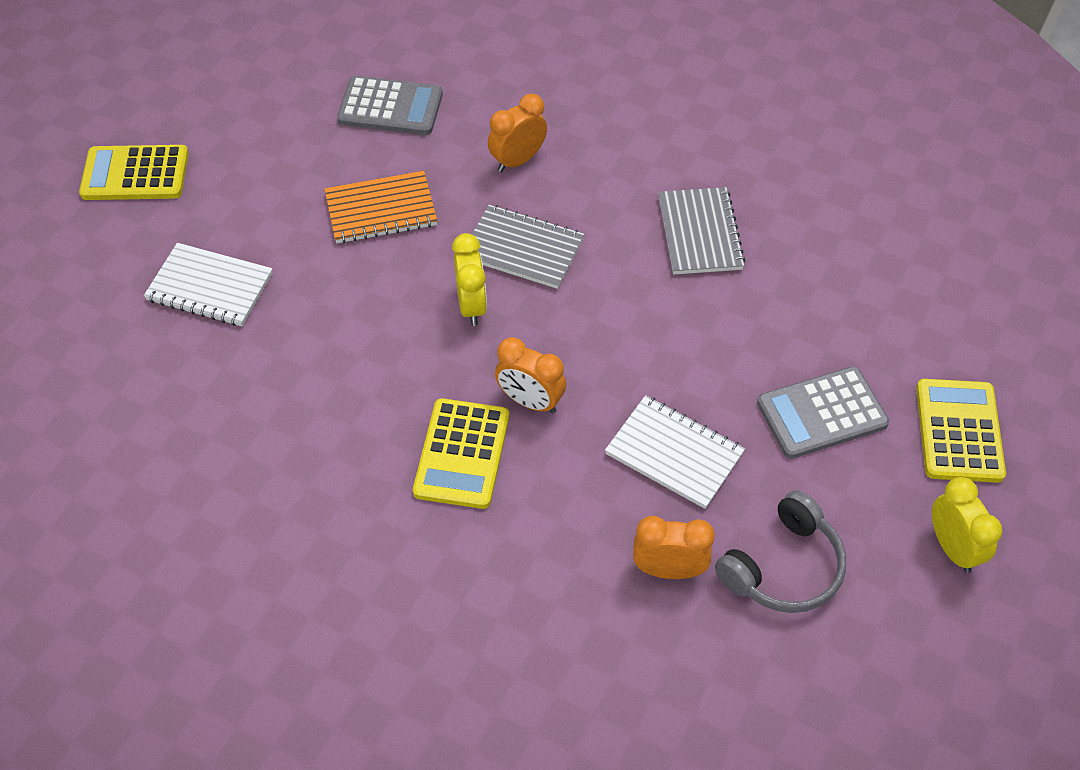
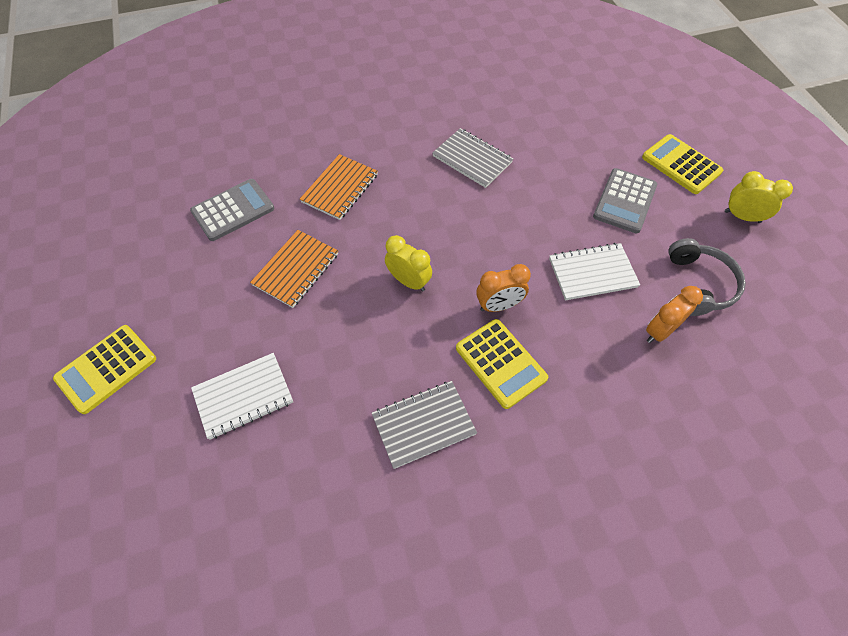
camera: 45 degrees left, 5 degrees up
(517, 160) = (340, 188): orange clock -> orange notebook
(522, 249) = (398, 231): grey notebook -> grey notebook (423, 424)

